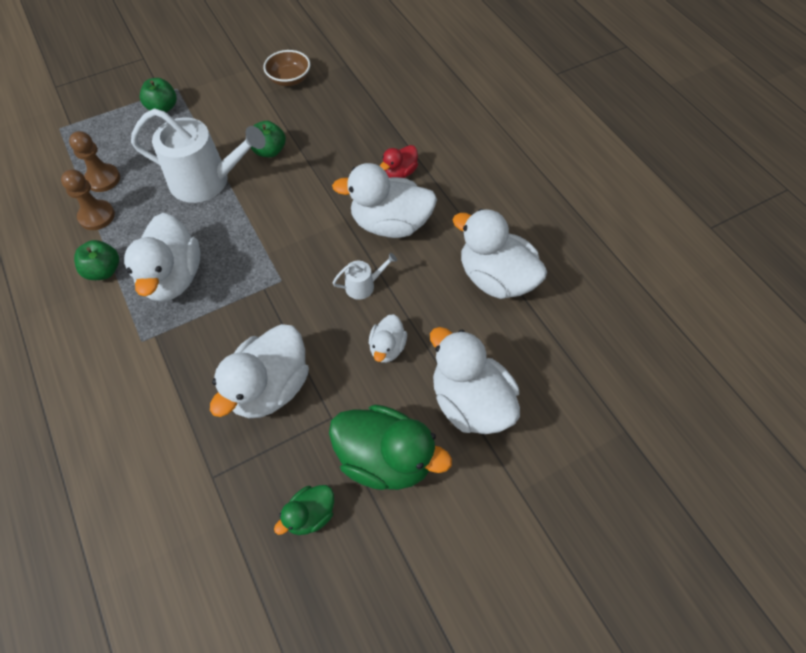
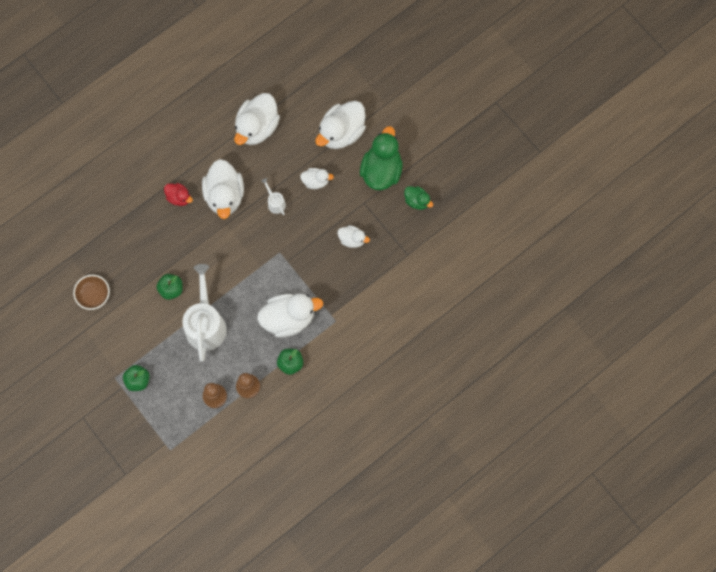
camera: 100 degrees left, 15 degrees up
(269, 388) = (352, 239): white duck -> white duck, size x0.52

